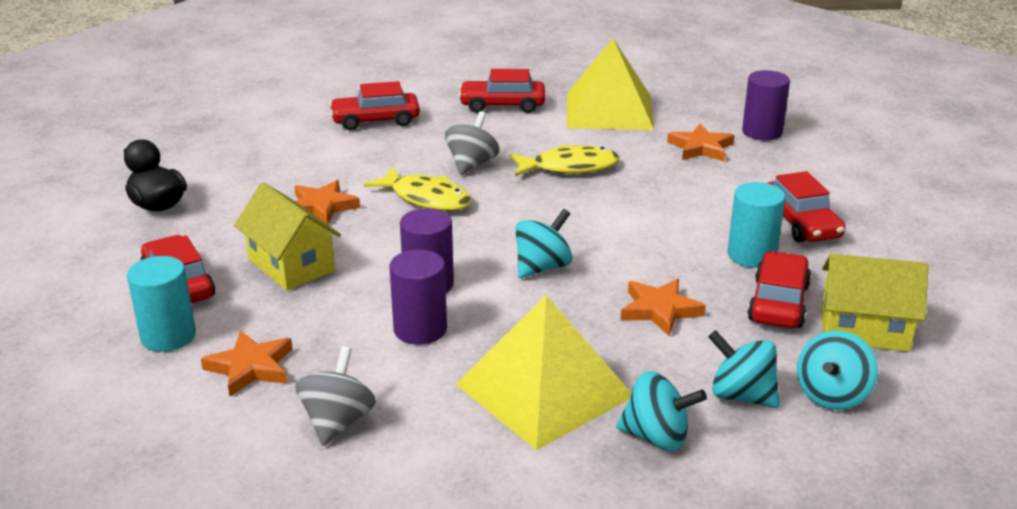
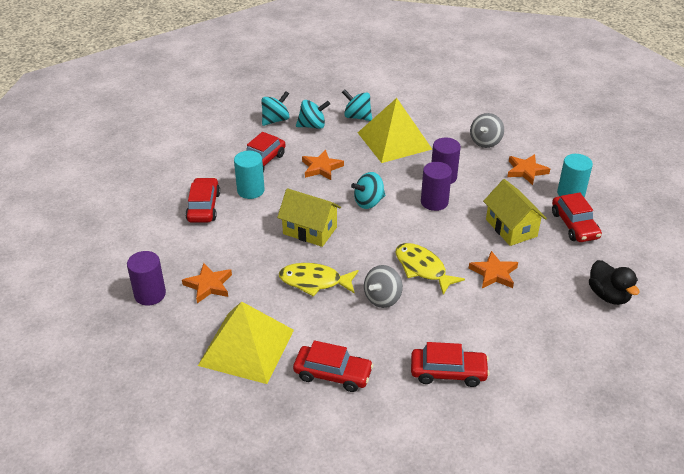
camera: 165 degrees left, 10 degrees up
(741, 395) = (312, 126): turquoise spinning top -> turquoise spinning top turned 60 degrees counterclockwise
(864, 330) = (234, 143): yellow house -> yellow house (310, 230)

